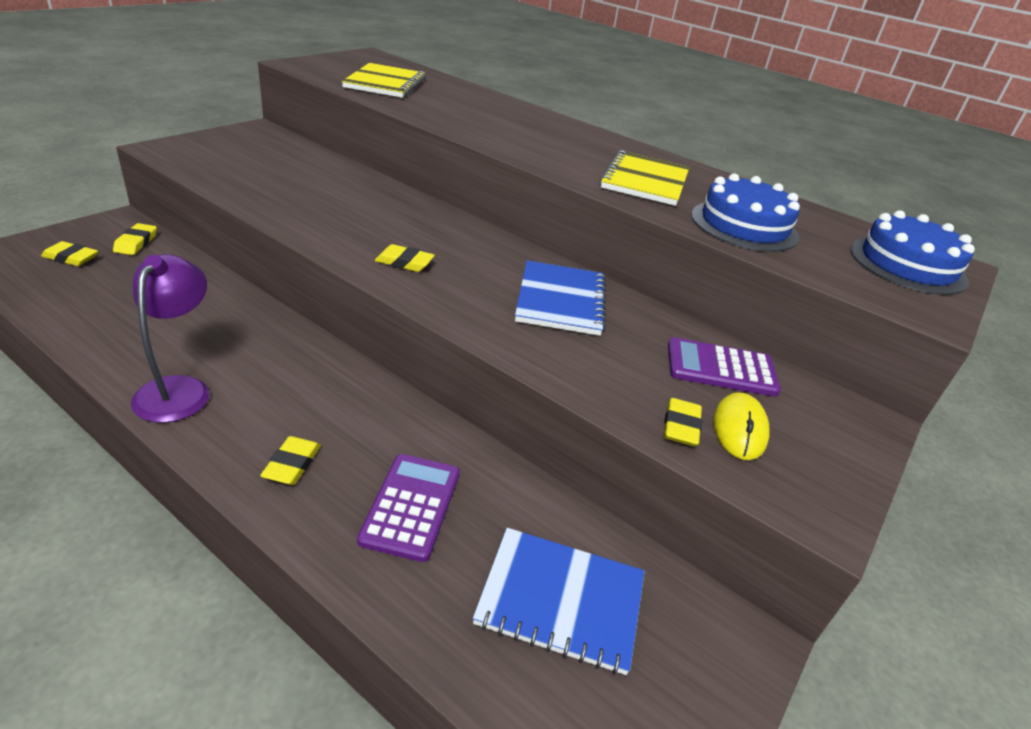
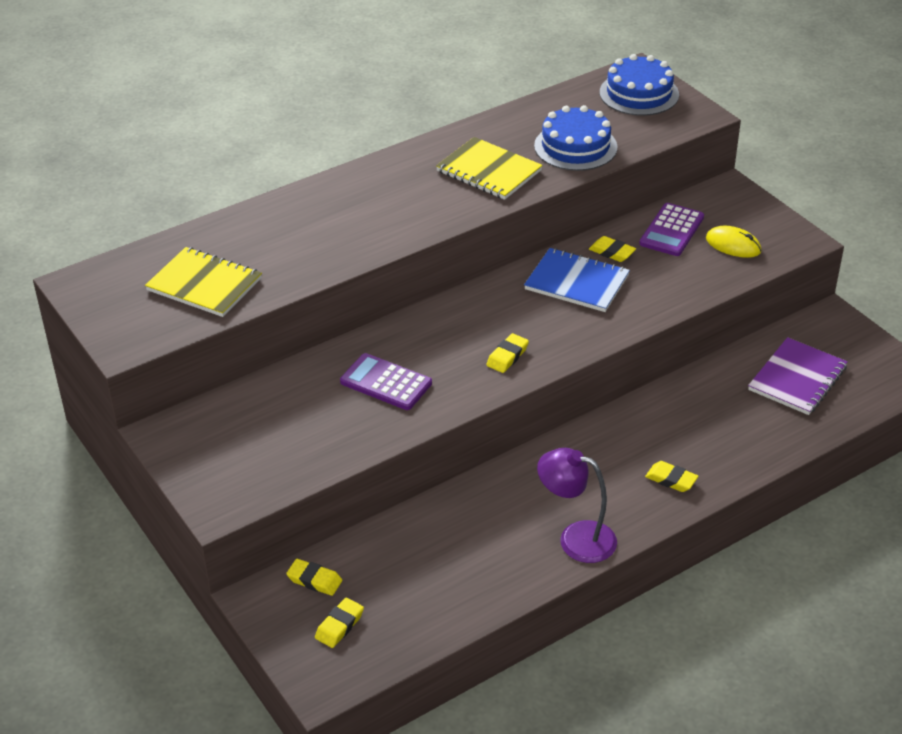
camera: 65 degrees left, 5 degrees up
(411, 506) = (718, 427): purple calculator -> purple calculator (386, 382)
(561, 600) = (797, 378): blue notebook -> purple notebook
(681, 426) = (728, 268): yellow eraser -> yellow eraser (612, 252)

